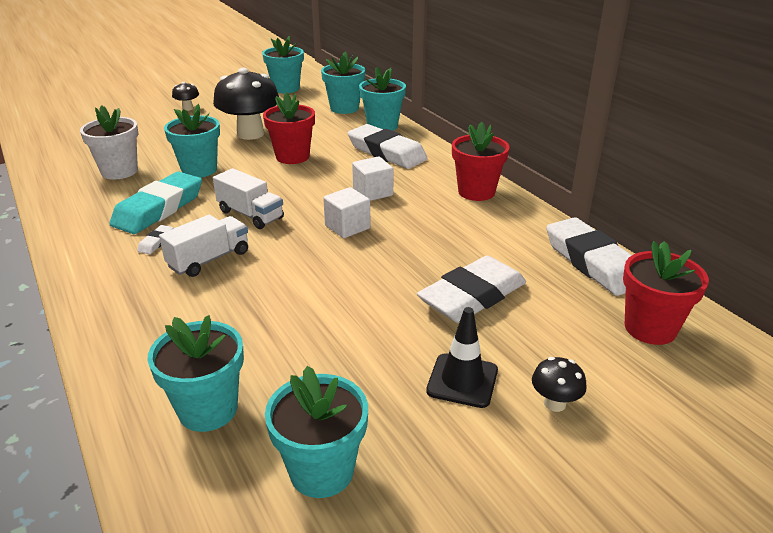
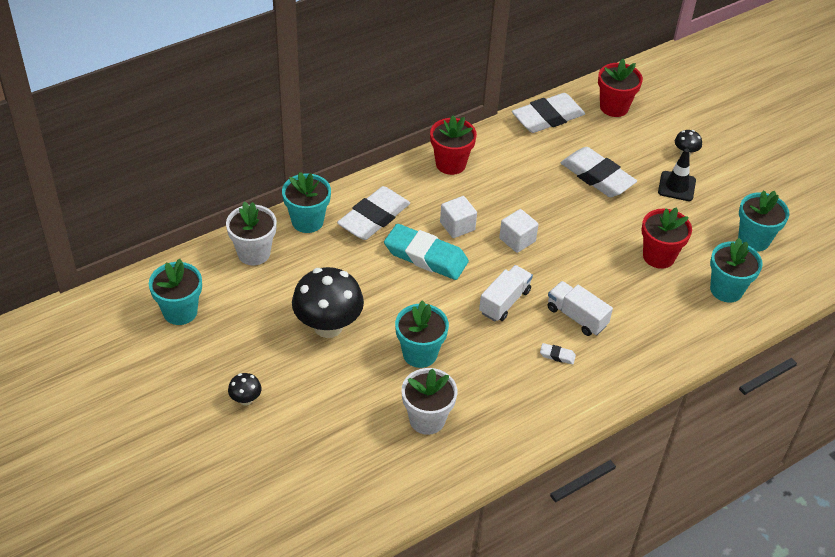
camera: 95 degrees left, 15 degrees up
(159, 209) = (502, 367): turquoise eraser -> turquoise eraser (426, 256)
(292, 157) = (386, 285): red flower pot -> red flower pot (658, 256)
(344, 108) = (254, 253): turquoise flower pot -> white flower pot

